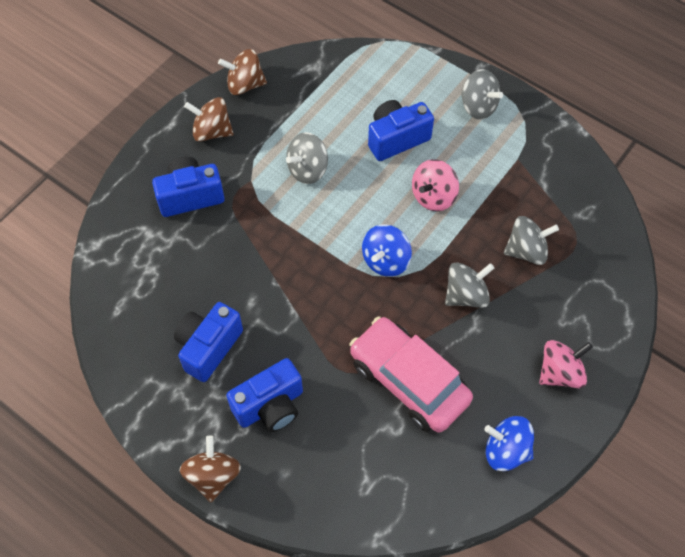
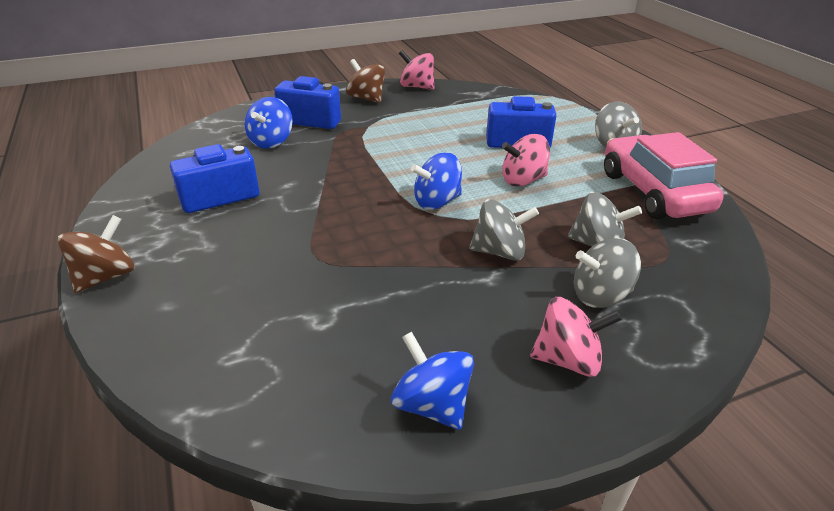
camera: 30 degrees right, 25 degrees down
(183, 250) = (271, 142): none -> blue spinning top
(245, 84) = (417, 87): brown spinning top -> pink spinning top
(270, 406) = (219, 251): blue camera -> none
(308, 169) = (421, 134): grey spinning top -> grey spinning top (600, 295)
(408, 381) = (374, 290): pink car -> pink car (653, 192)

